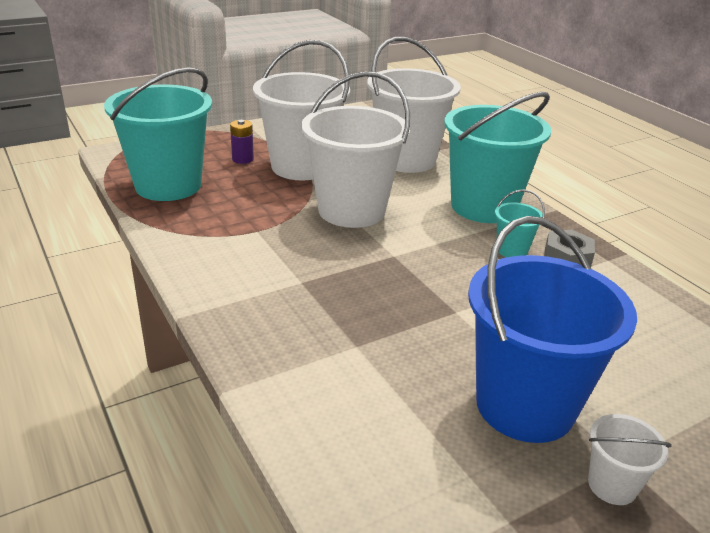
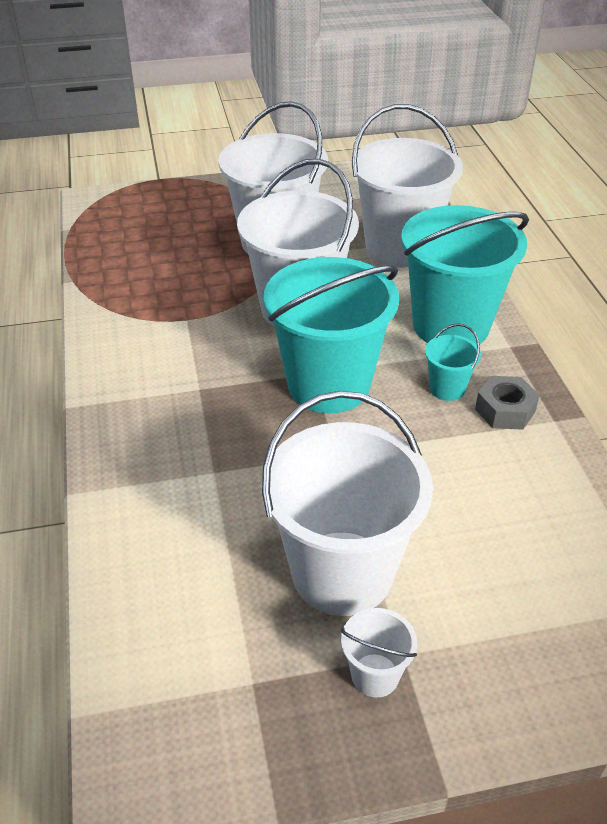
camera: 20 degrees right, 10 degrees up
(168, 185) = (126, 249): turquoise bucket -> turquoise bucket (328, 385)
(242, 159) = (217, 224): purple battery -> none
(525, 405) = (342, 573): blue bucket -> white bucket

